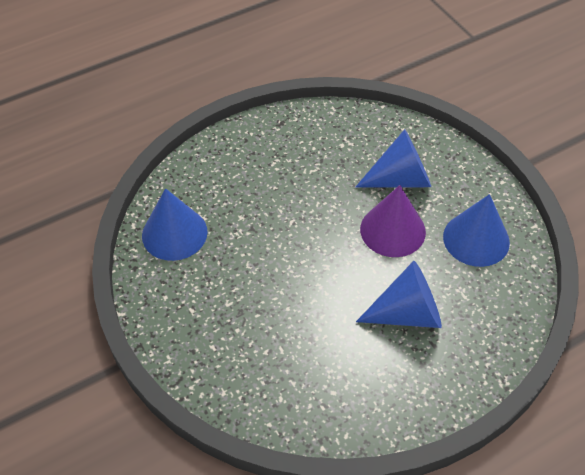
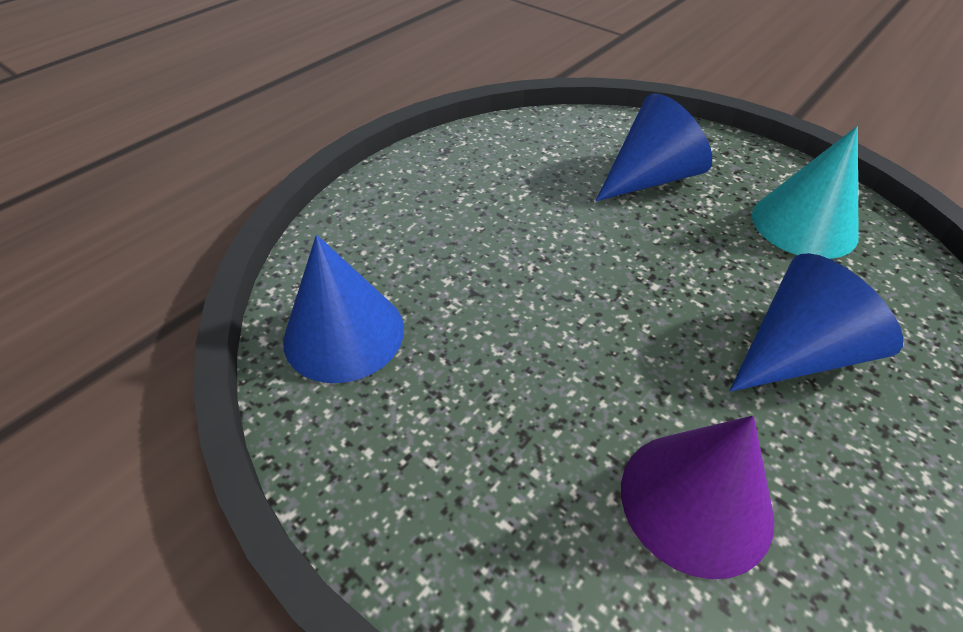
camera: 20 degrees left, 5 degrees down
(392, 230) = (685, 241): purple cone -> purple cone (696, 501)
(476, 239) = (804, 224): blue cone -> turquoise cone

